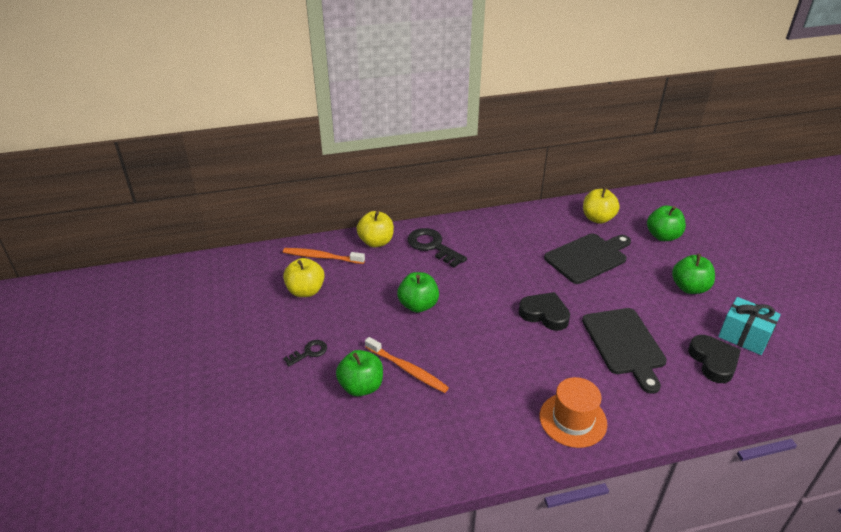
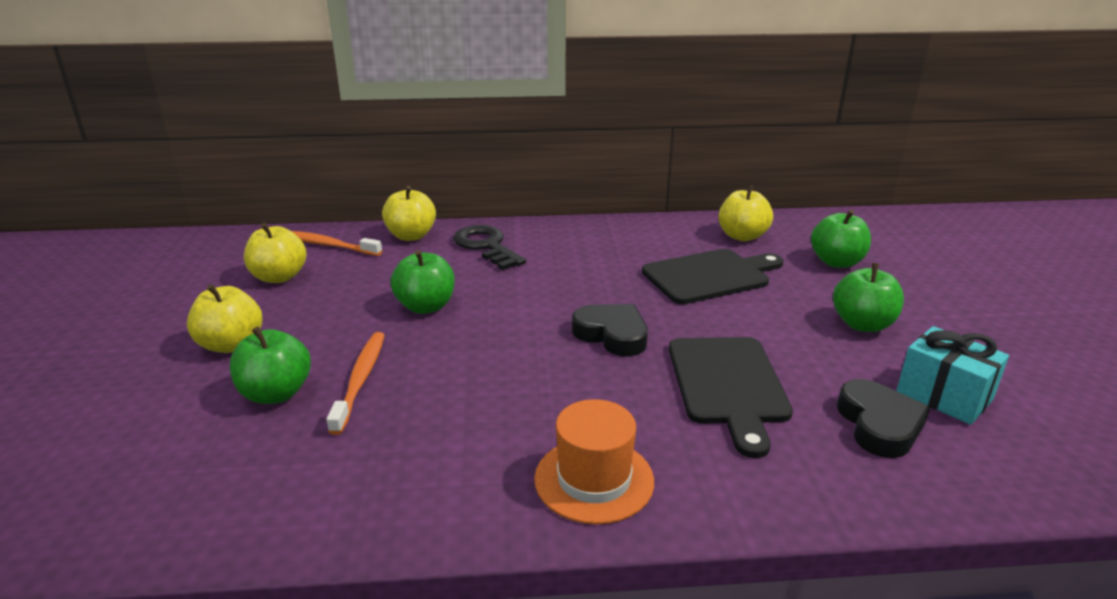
camera: 10 degrees right, 10 degrees down
(309, 352) = (231, 344): black key -> yellow apple
(407, 369) = (360, 380): orange toothbrush -> orange toothbrush turned 135 degrees counterclockwise

